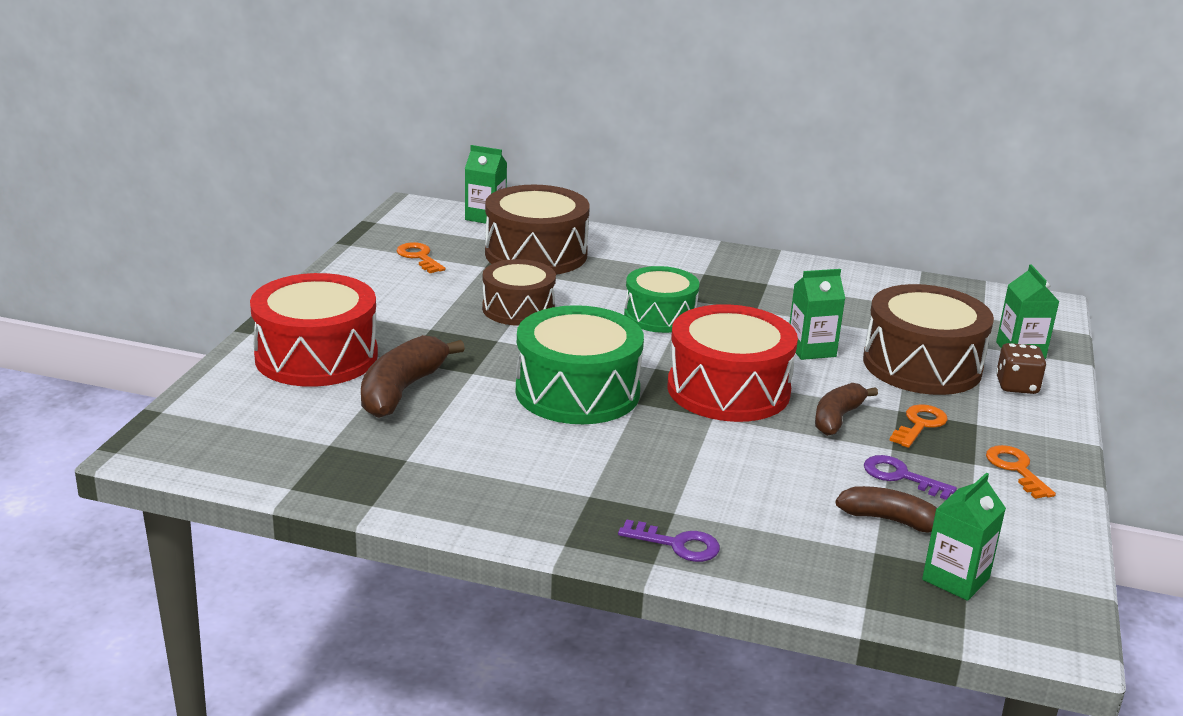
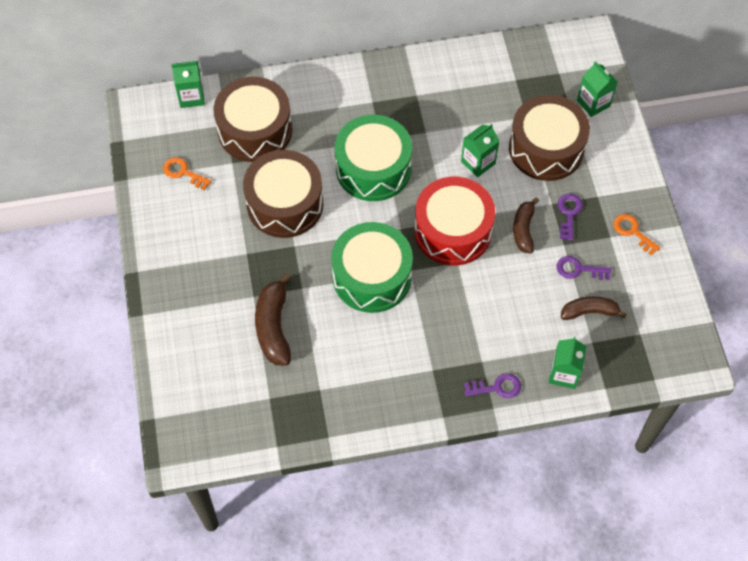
camera: 25 degrees left, 35 degrees up
(316, 356) = (201, 319): red drum -> none
(518, 309) = (285, 204): brown drum -> brown drum, size x1.54
(660, 316) = (373, 168): green drum -> green drum, size x1.54
(919, 425) = (569, 213): orange key -> purple key
(955, 579) = (637, 344): green carton -> green carton (563, 374)
(1016, 386) = (604, 145): brown dice -> none

